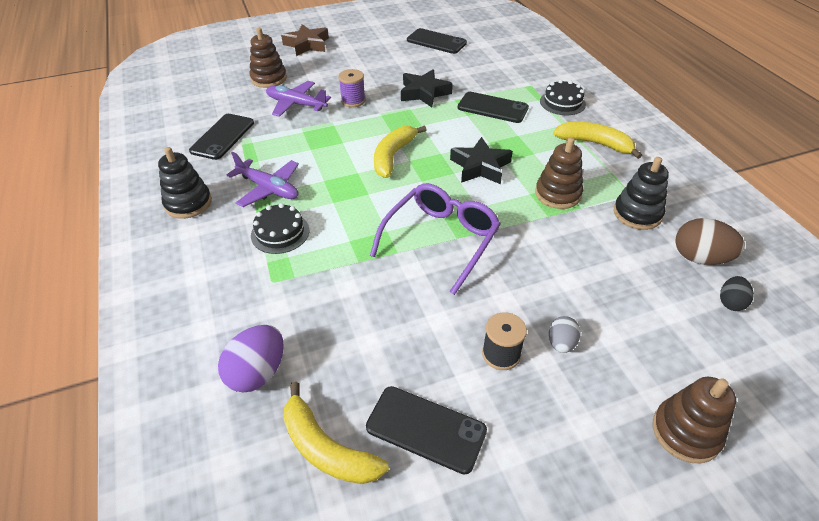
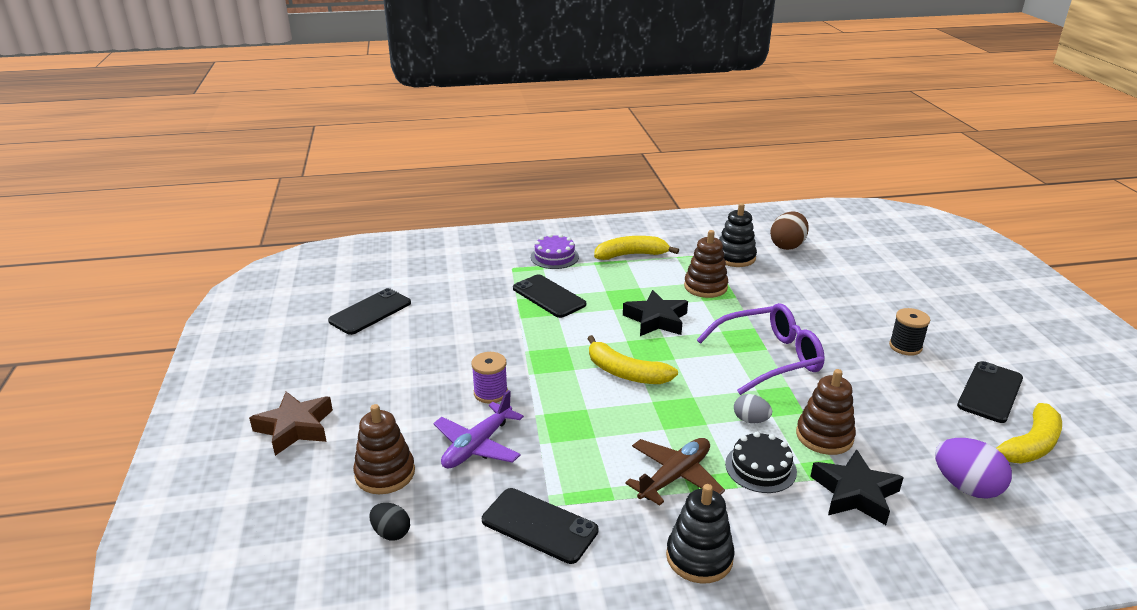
camera: 80 degrees left, 15 degrees down
(269, 188) = (675, 476): purple plane -> brown plane
(424, 93) = (496, 336): black star -> black star (855, 493)
(441, 239) = (769, 358): purple glasses -> purple glasses turned 120 degrees clockwise
(492, 108) = (549, 296): black phone -> black phone turned 75 degrees counterclockwise
(561, 343) = (887, 318): grey egg -> grey egg (750, 420)
(562, 102) = (554, 257): black cake -> purple cake
(594, 144) = (631, 255): yellow banana -> yellow banana turned 45 degrees clockwise
(685, 432) = (951, 288): brown stacking toy -> brown stacking toy (824, 436)
(730, 302) = (832, 246): black egg -> black egg (391, 533)

